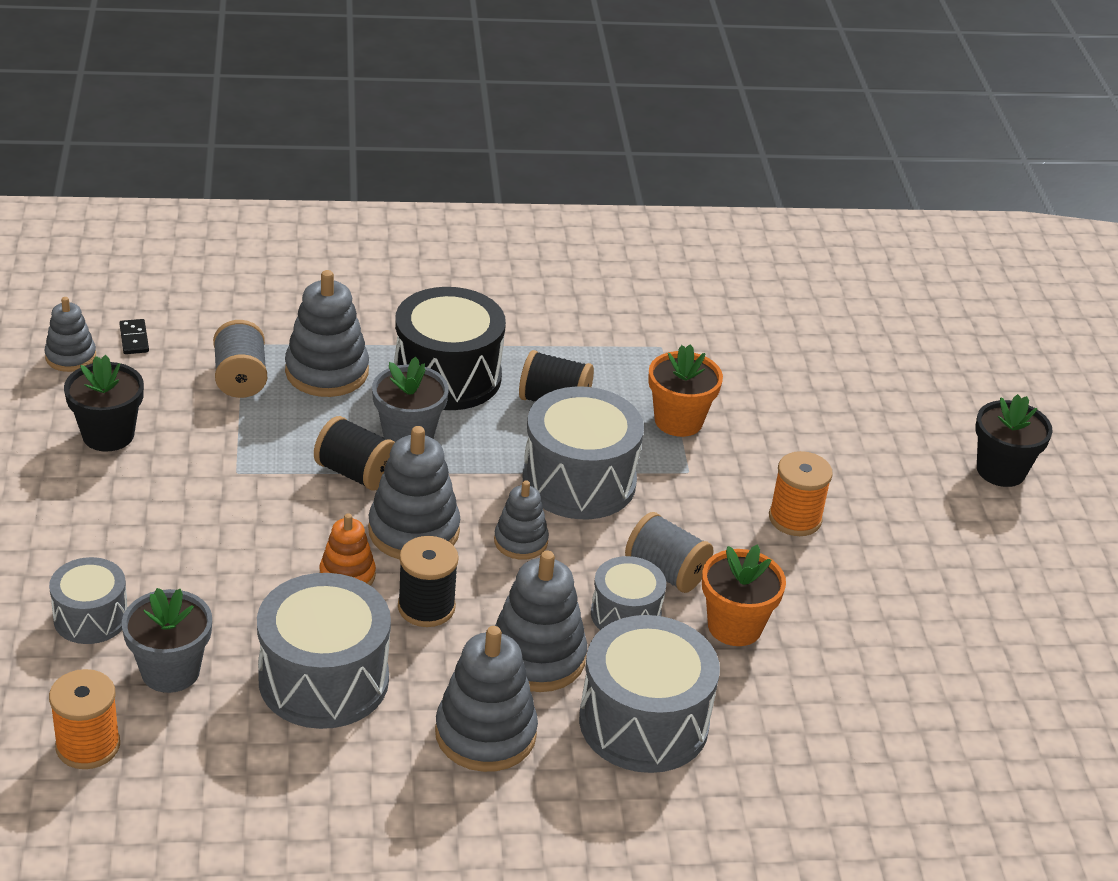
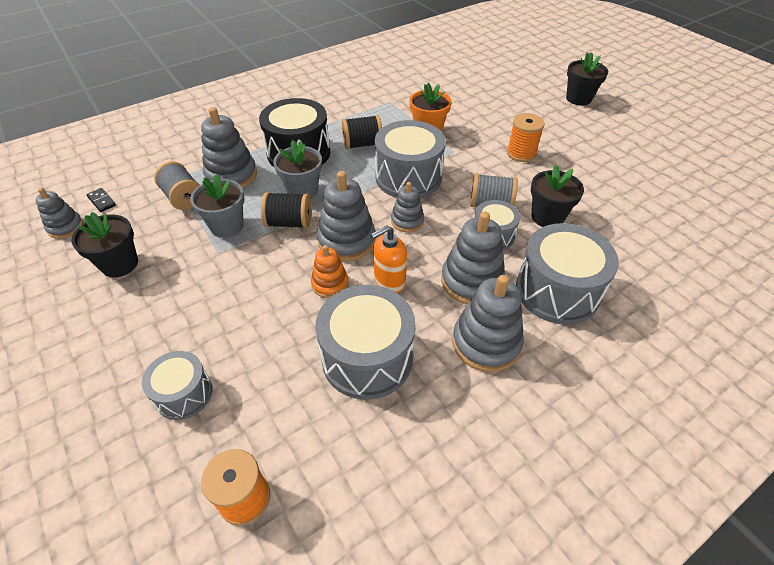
camera: 25 degrees left, 10 degrees up
(170, 671) = (265, 405): grey flower pot -> grey flower pot (227, 226)
(426, 607) = (389, 281): black spool -> orange soap dispenser
(734, 626) = (547, 217): orange flower pot -> black flower pot

